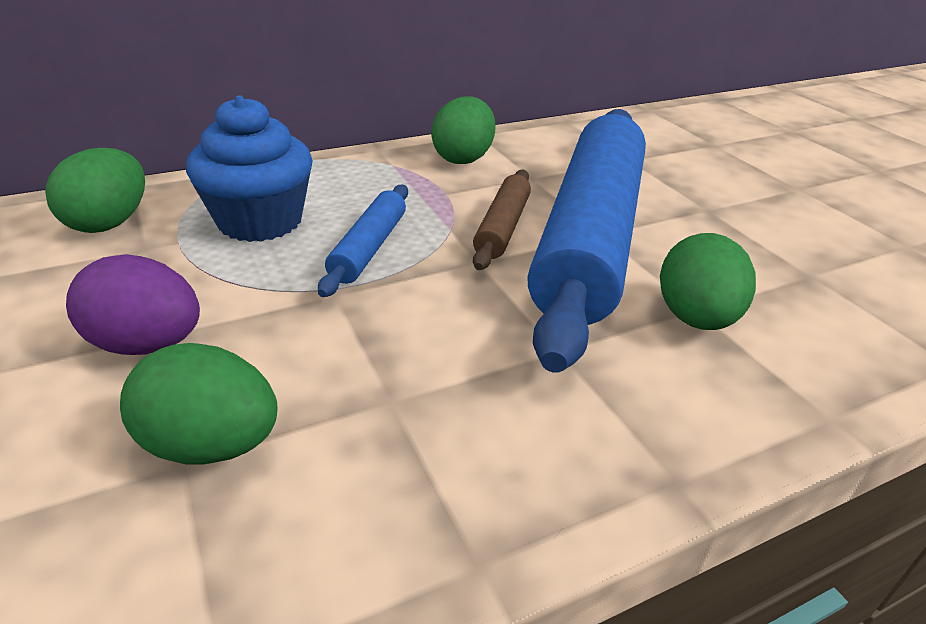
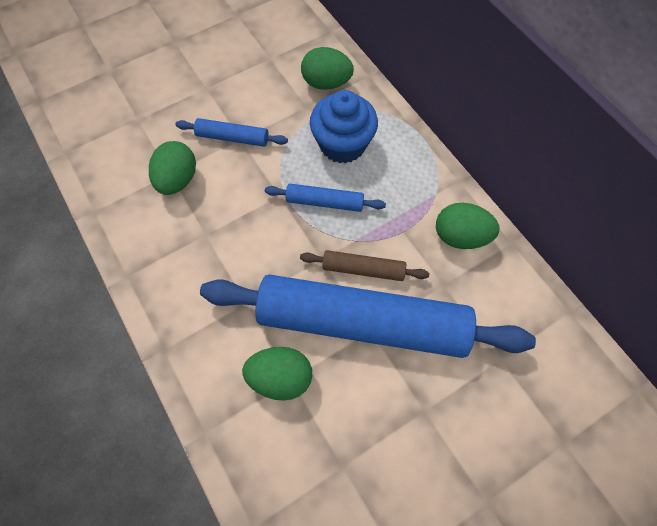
camera: 85 degrees right, 30 degrees up
(147, 344) = (232, 138): purple egg -> blue rolling pin

